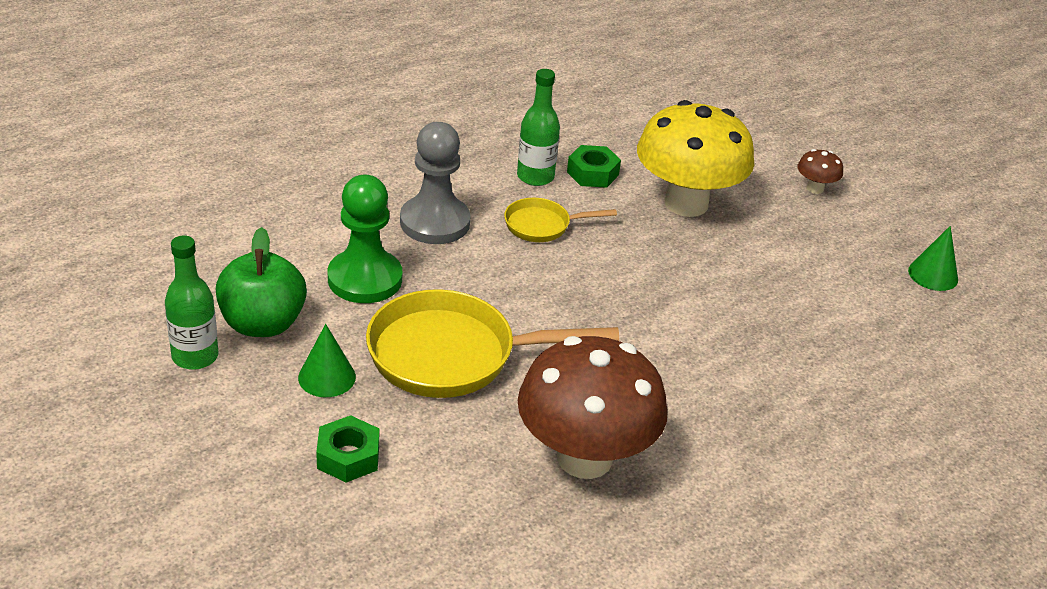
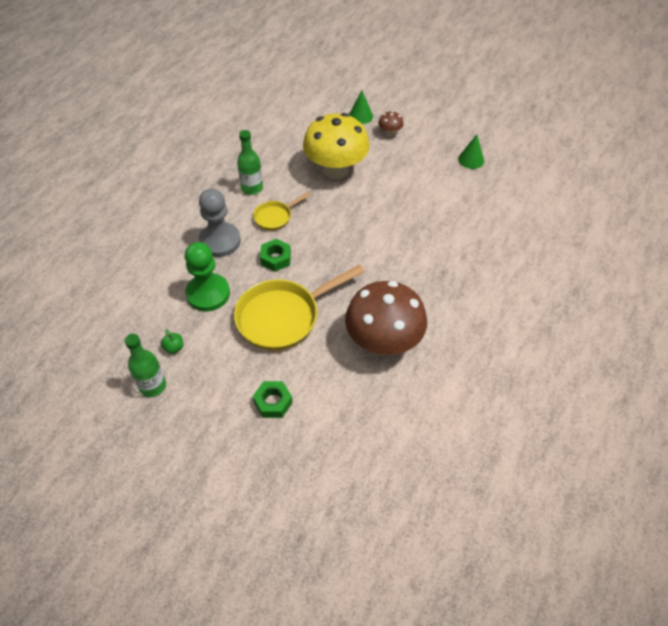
camera: 25 degrees left, 15 degrees up
(262, 324) = (174, 348): green apple -> green apple, size x0.41
(327, 377) = (230, 362): green cone -> green cone (360, 116)
(592, 173) = (279, 173): green nut -> green nut (276, 258)

